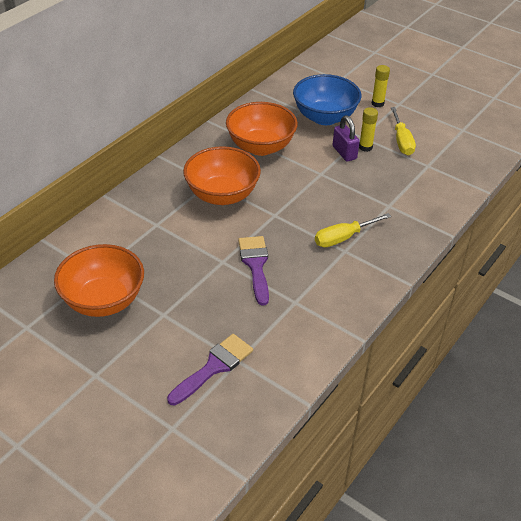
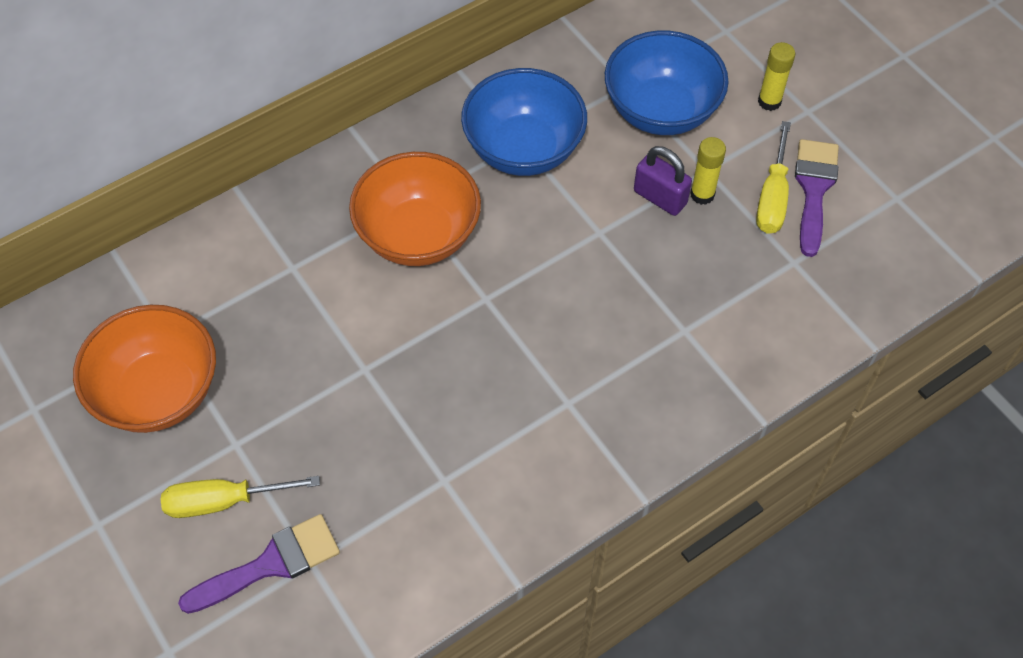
camera: 20 degrees right, 15 degrees up
(255, 265) = (412, 391): purple brush -> purple brush (814, 189)
(261, 147) = (523, 149): orange bowl -> blue bowl
(343, 238) = (578, 376): yellow screwdriver -> yellow screwdriver (224, 501)
(344, 153) = (660, 197): purple padlock -> purple padlock turned 45 degrees counterclockwise

